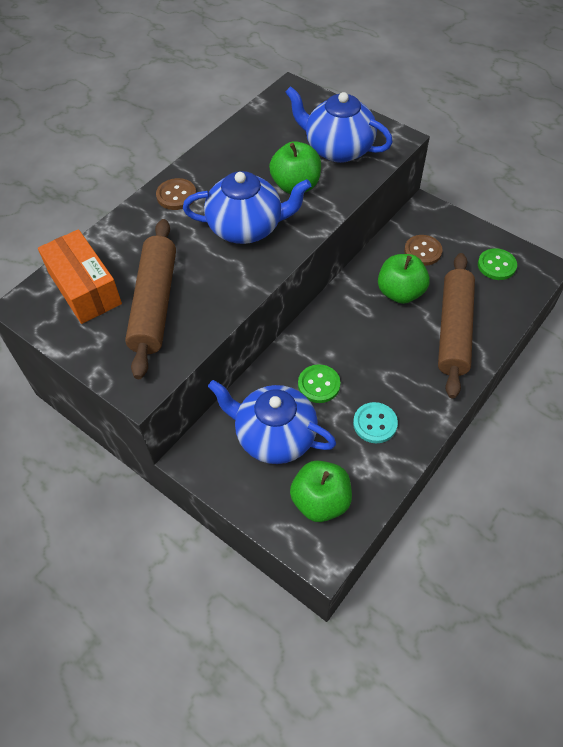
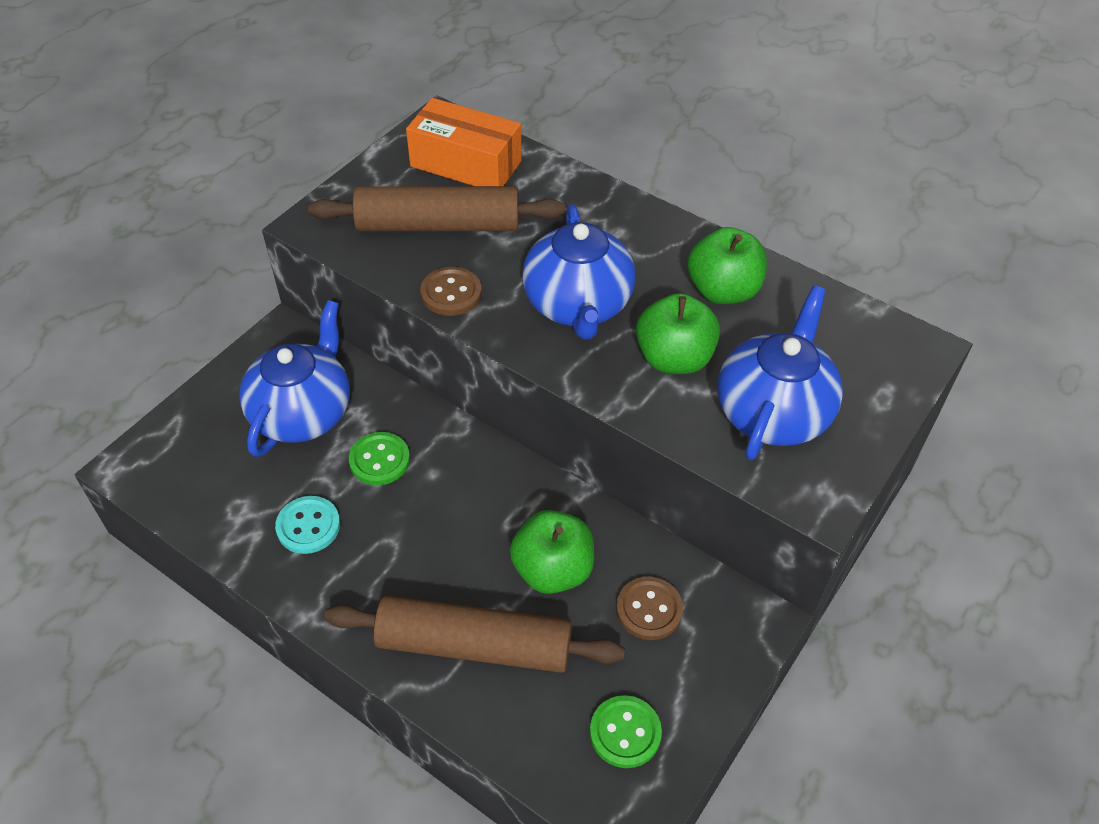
camera: 85 degrees right, 5 degrees down
(85, 288) = (466, 164): orange box -> orange box turned 60 degrees clockwise
(176, 195) = (636, 229): brown button -> brown button (451, 293)
(320, 501) = (201, 463): green apple -> green apple (722, 290)

